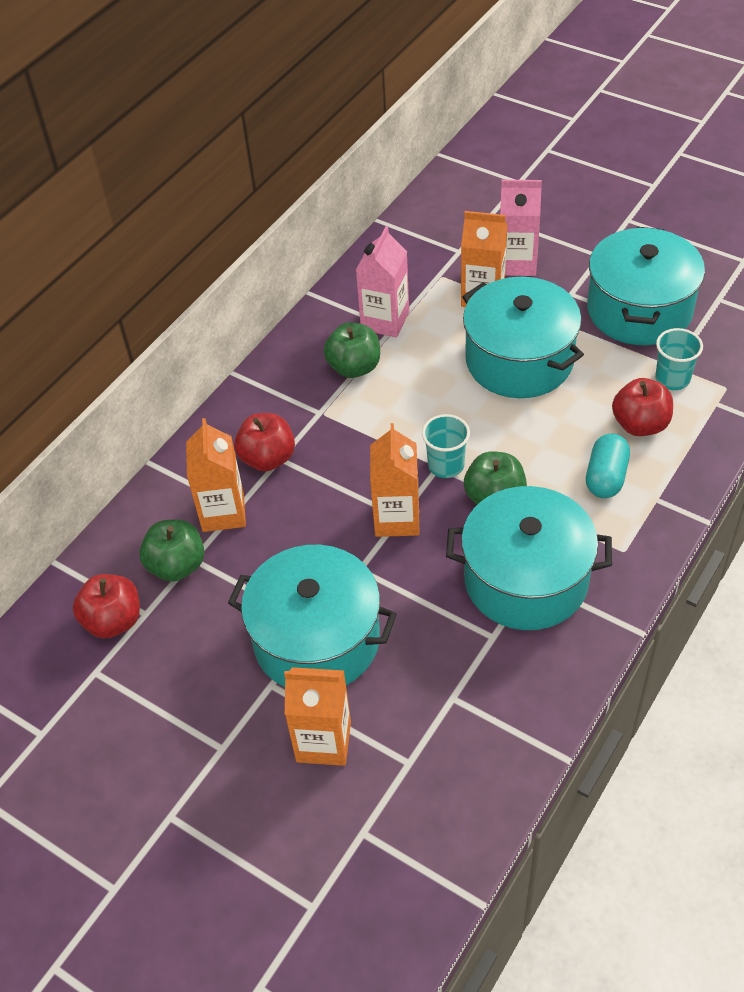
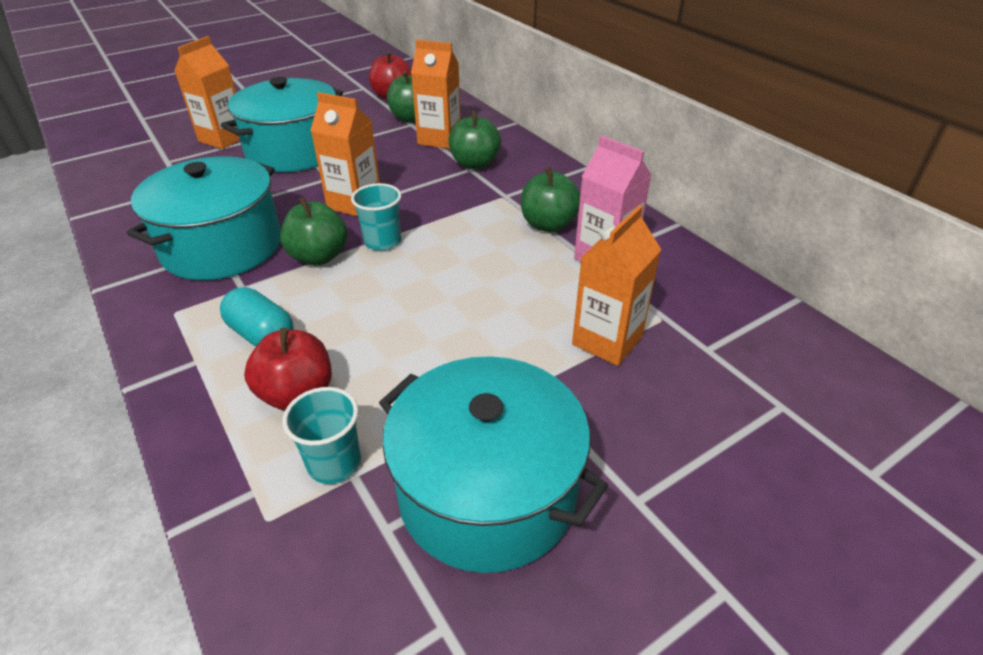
camera: 110 degrees right, 10 degrees down
(267, 458) = (474, 164): red apple -> green apple
(517, 263) = (658, 395): pink carton -> none
(519, 360) = (477, 333): turquoise pot -> none

